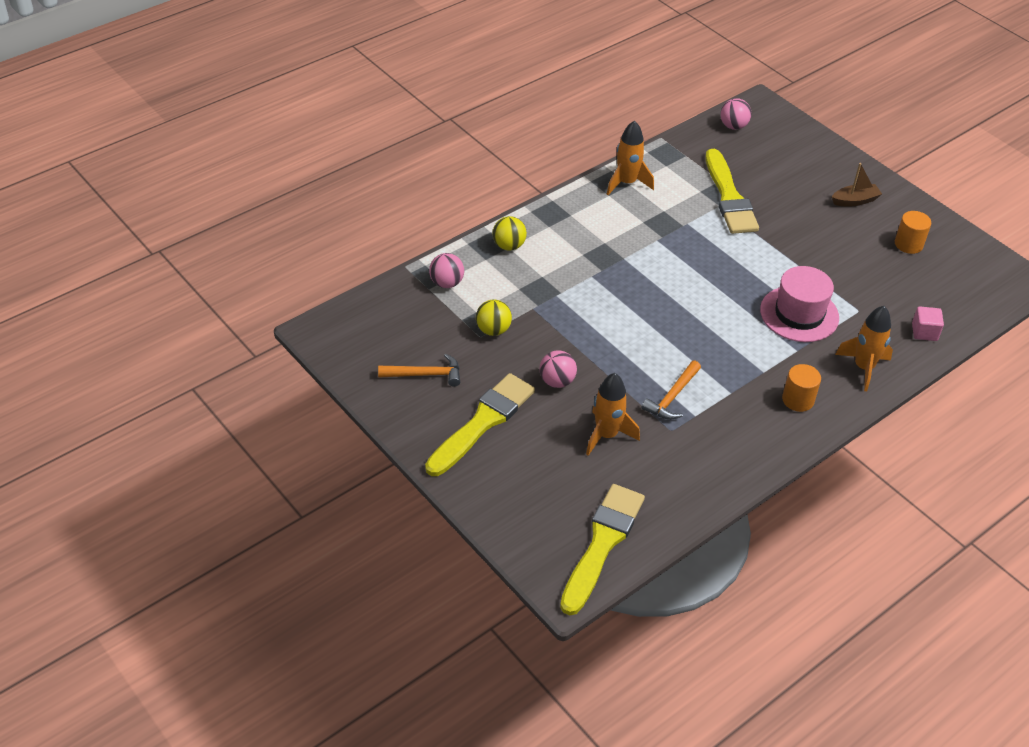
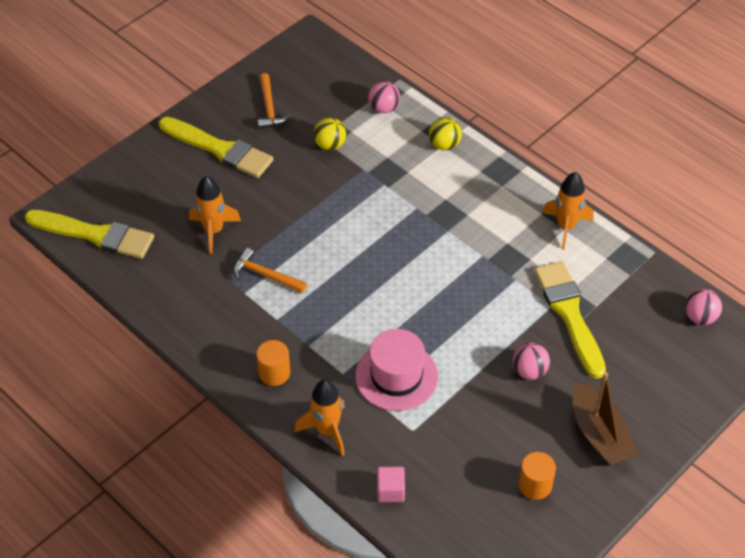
camera: 85 degrees right, 5 degrees up
(557, 381) = (273, 193): pink ball -> pink ball (529, 371)
(729, 197) = (569, 314): yellow brush -> yellow brush turned 90 degrees clockwise
(855, 201) = (599, 434): brown boat -> brown boat, size x1.62

